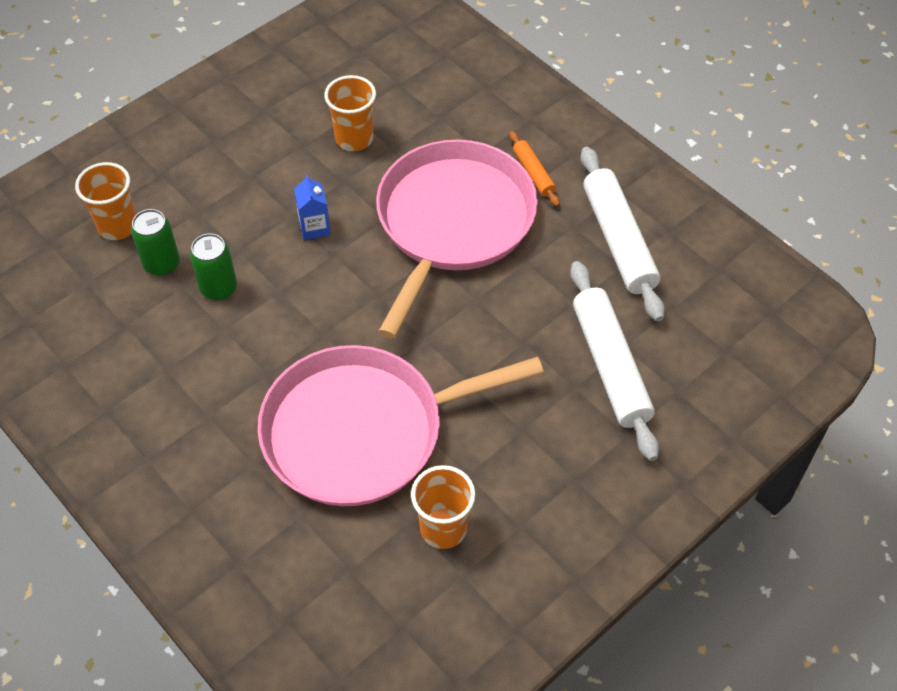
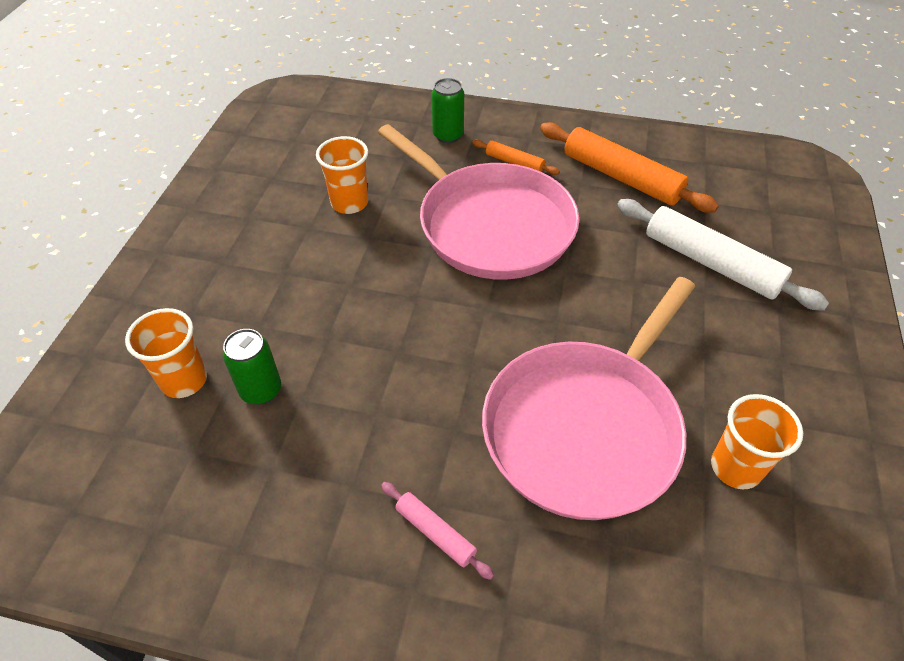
camera: 35 degrees left, 5 degrees down
(192, 434) = (435, 533): none -> pink rolling pin
(219, 288) = (338, 380): green can -> green can (448, 135)
(314, 227) = (379, 284): blue carton -> none
(452, 223) = (490, 225): pink pan -> pink pan turned 150 degrees clockwise
(619, 240) = (621, 177): white rolling pin -> orange rolling pin

